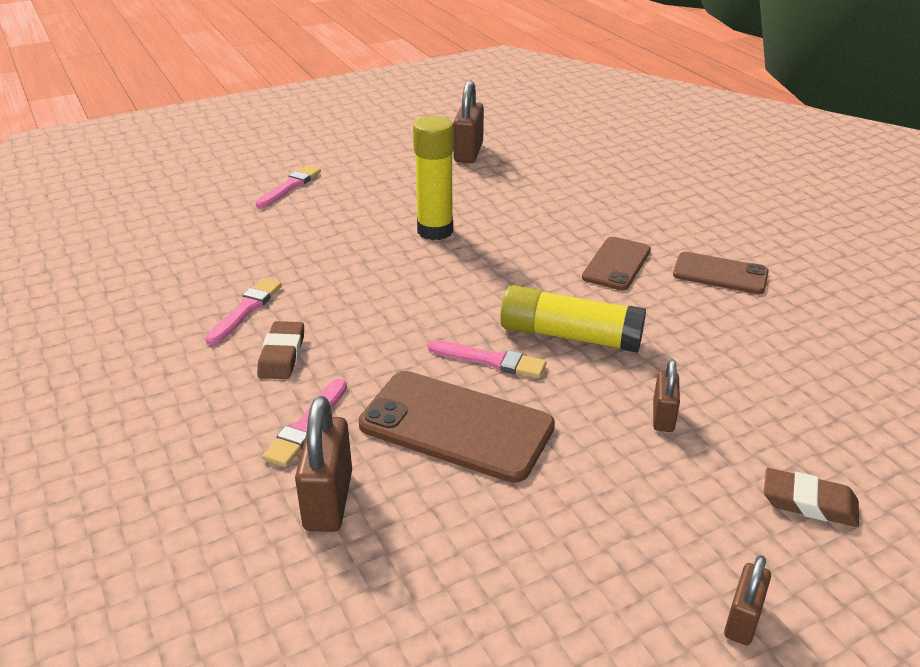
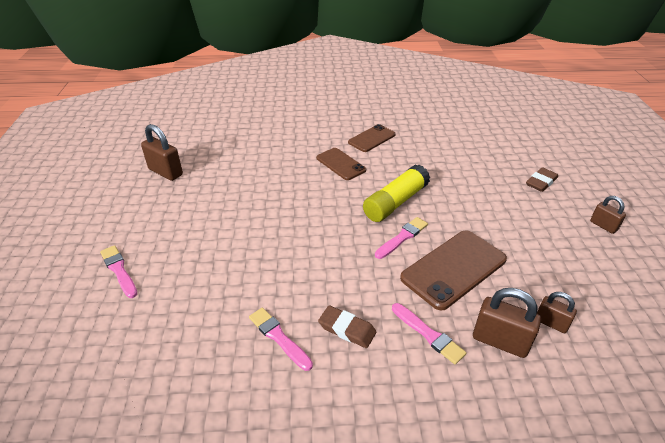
camera: 65 degrees left, 5 degrees up
(435, 231) = (251, 216): yellow glue stick -> none
(663, 417) = (473, 197): brown padlock -> brown padlock (551, 323)

